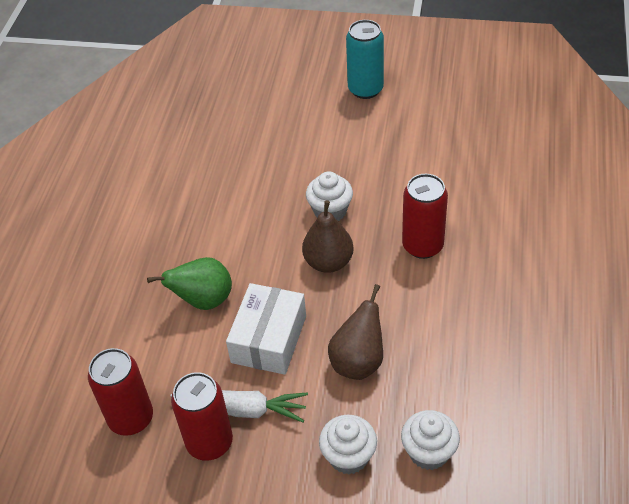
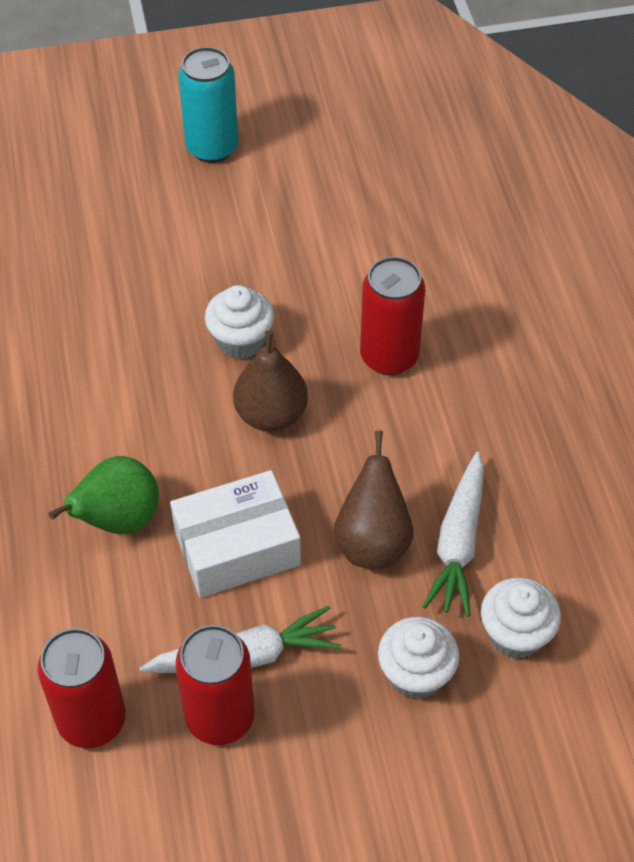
camera: 25 degrees left, 5 degrees up
(269, 339) = (237, 547): white box -> white box turned 75 degrees clockwise
(416, 379) = (458, 543): none -> white carrot

